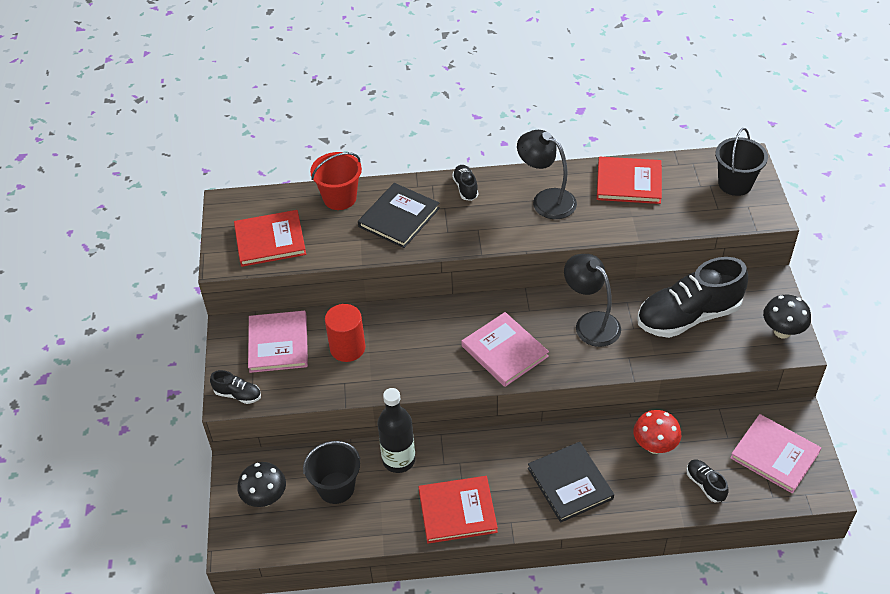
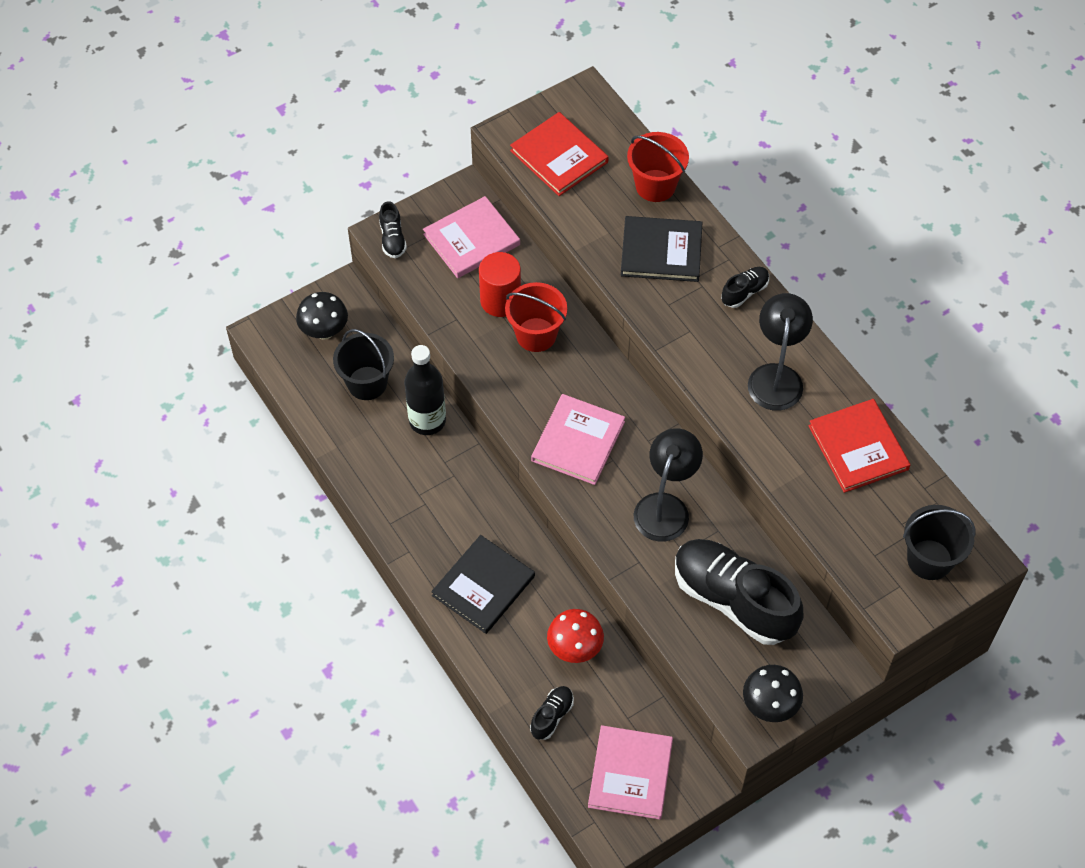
camera: 60 degrees right, 10 degrees up
(394, 338) = (536, 335): none -> red bucket
(457, 511) = (396, 498): red book -> none

